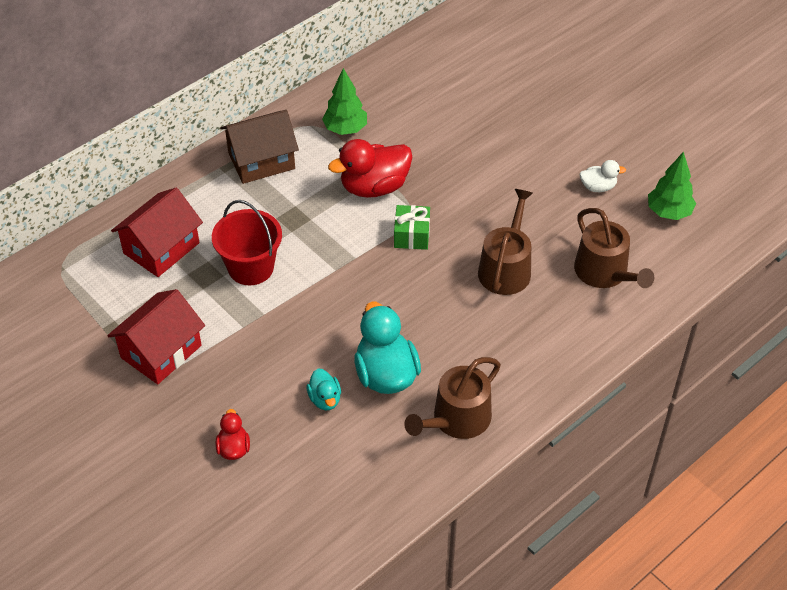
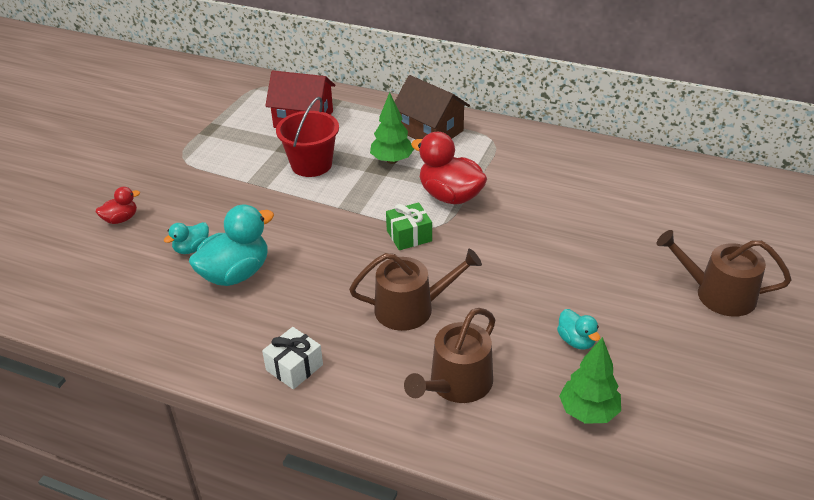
camera: 65 degrees right, 10 degrees down
(161, 351) = (201, 154): red house -> none
(345, 129) = (504, 158): green tree -> green tree (392, 160)
(457, 419) = (203, 335): brown watering can -> brown watering can (718, 294)
(532, 367) = (294, 367): none -> white gift
(598, 187) = (576, 341): white duck -> turquoise duck

